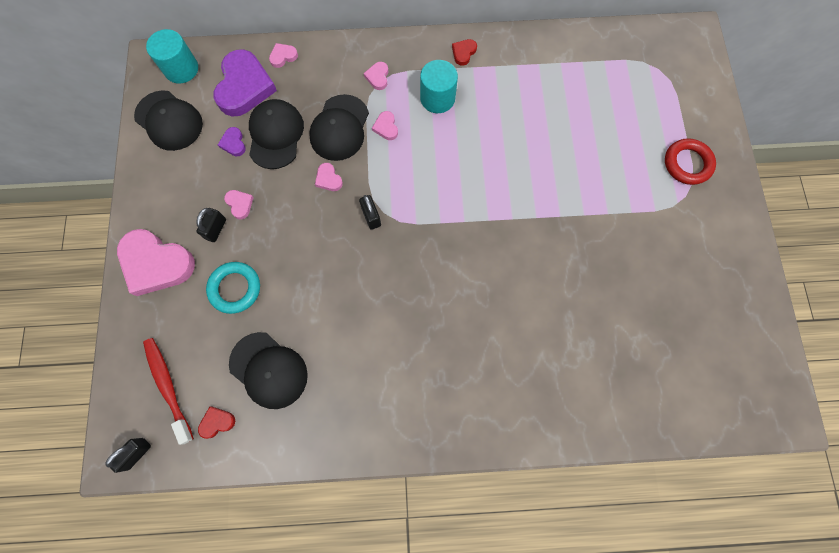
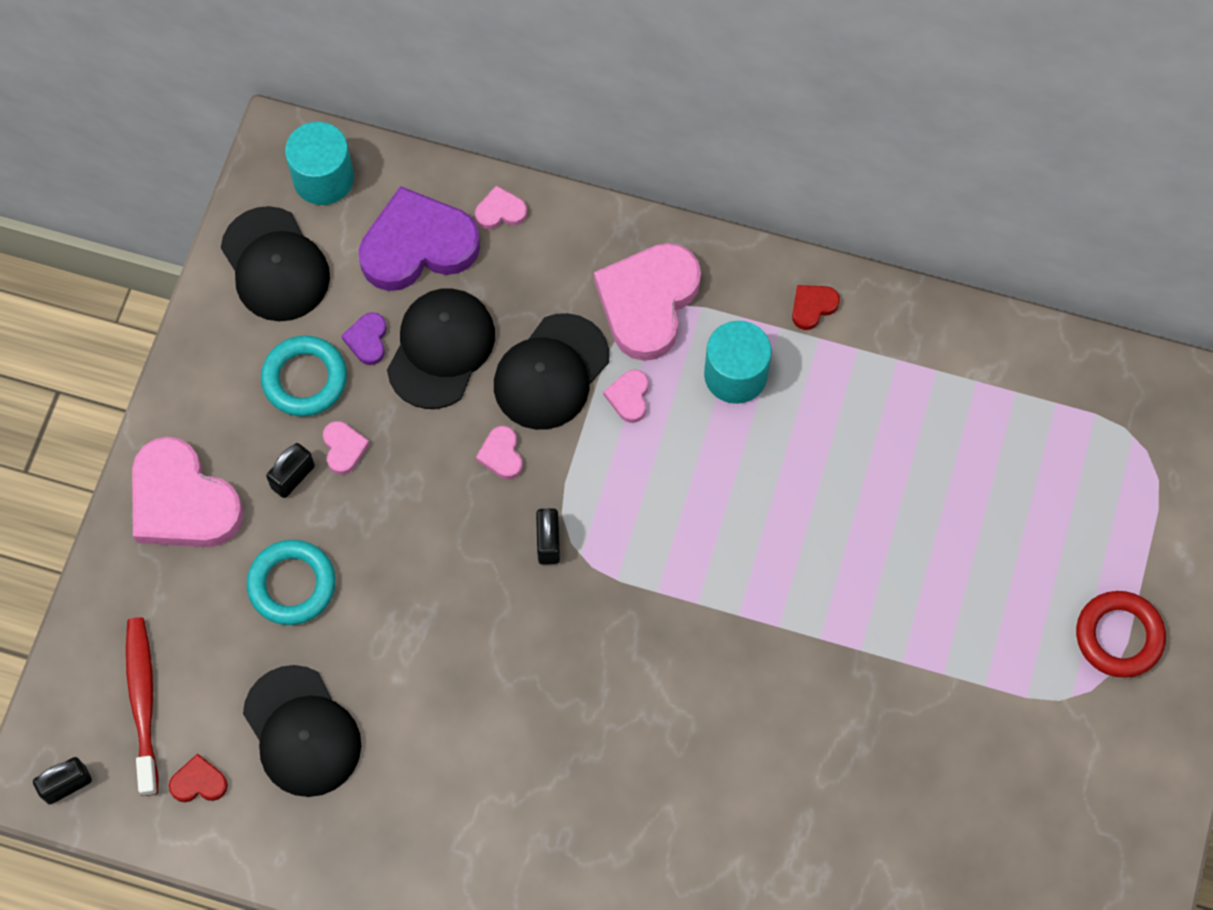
camera: 20 degrees right, 5 degrees down
(205, 175) = (305, 379): none -> turquoise ring
(244, 87) = (418, 245): purple heart -> purple heart turned 135 degrees counterclockwise
(378, 77) = (648, 302): pink heart -> pink heart, size x2.32

